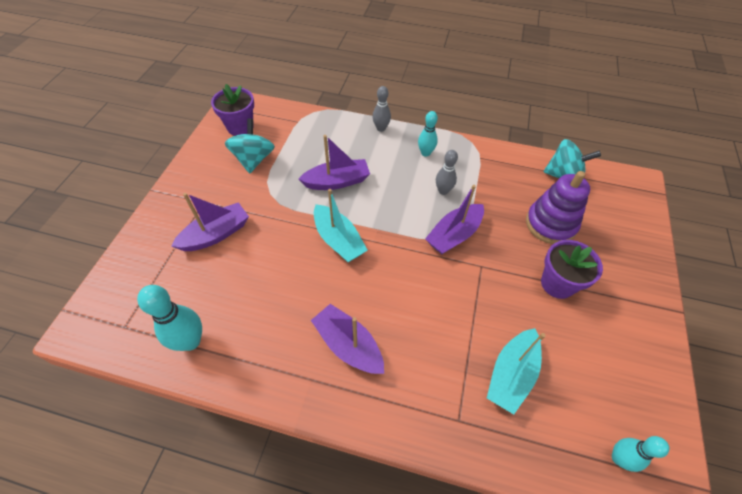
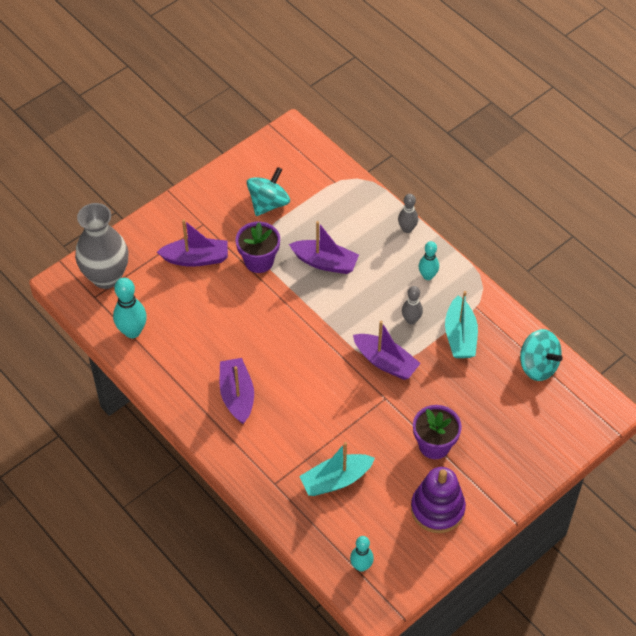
camera: 35 degrees right, 0 degrees up
(128, 299) = (106, 277): none -> grey vase
(240, 127) = (278, 162): purple flower pot -> purple flower pot (259, 261)
(338, 240) = (287, 315): turquoise boat -> turquoise boat (460, 336)
(454, 235) = (385, 362): purple boat -> purple boat turned 135 degrees counterclockwise
(550, 224) = (479, 399): purple stacking toy -> purple stacking toy (437, 509)

